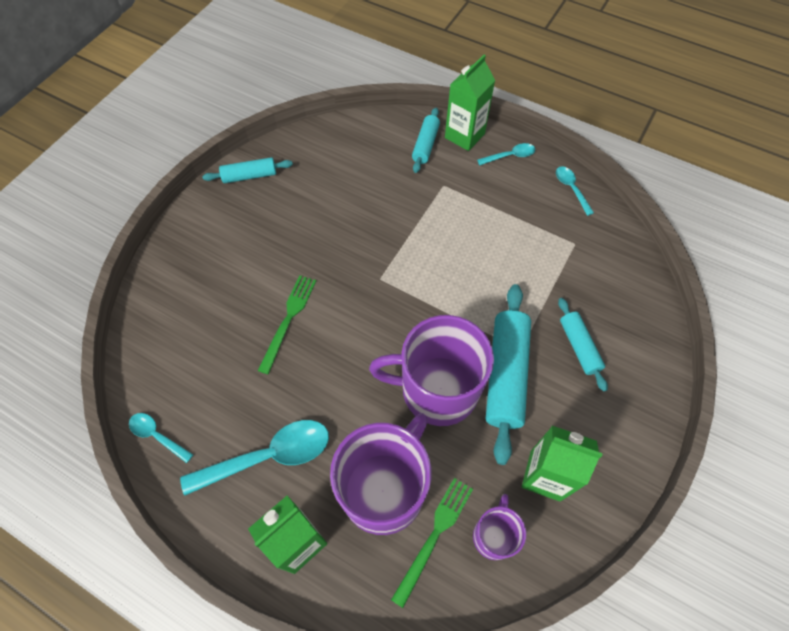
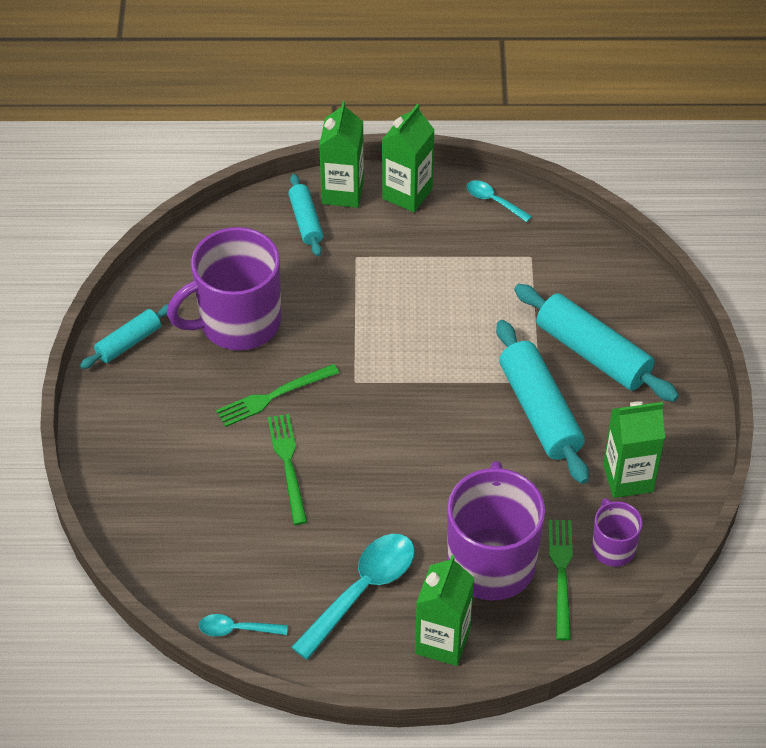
camera: 30 degrees left, 10 degrees down
(316, 261) = (274, 396): none -> green fork
(437, 390) = (483, 456): purple mug -> purple mug (238, 322)
(510, 156) = (407, 194): turquoise spoon -> green carton
(579, 347) = (593, 353): turquoise rolling pin -> turquoise rolling pin, size x1.76

